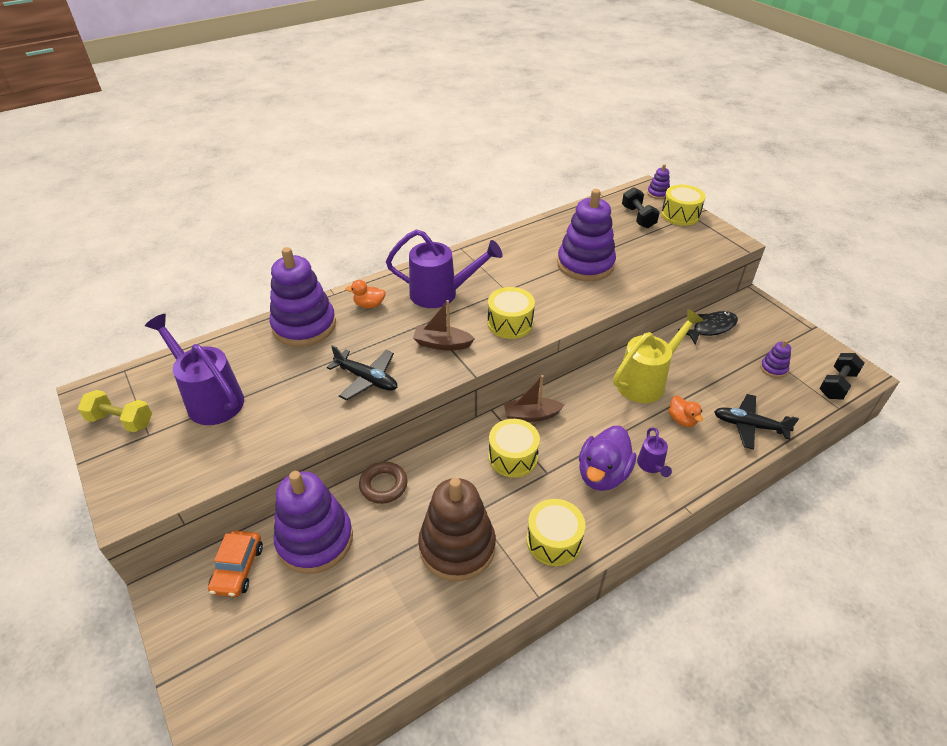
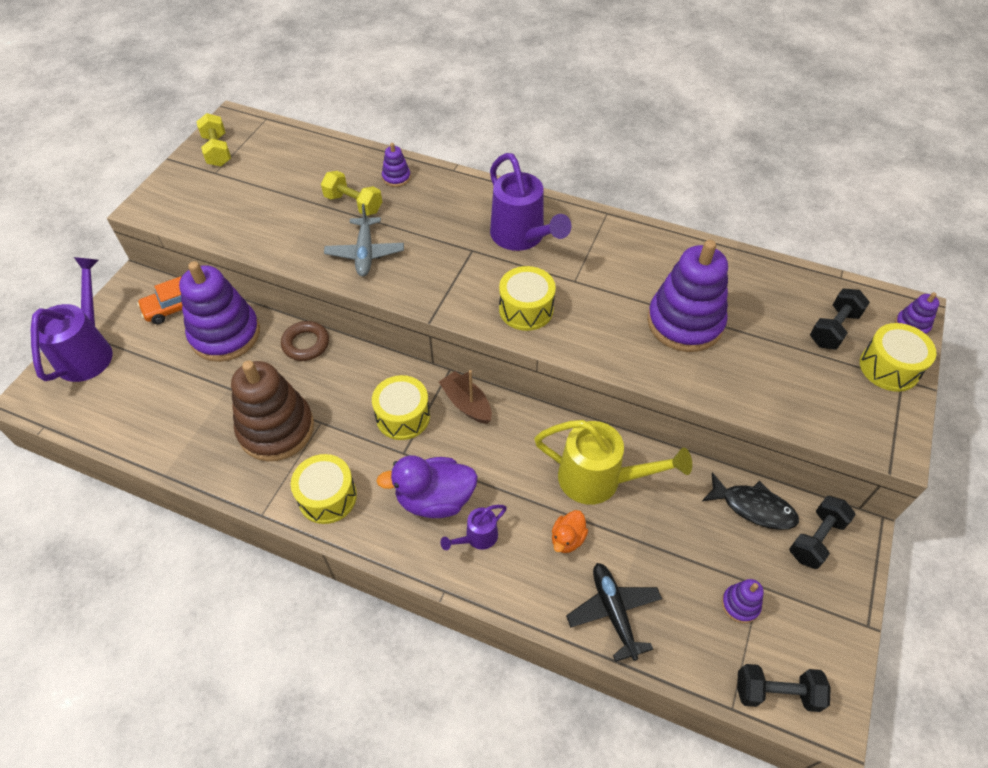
camera: 55 degrees right, 10 degrees up
(210, 399) = (272, 179): purple watering can -> purple watering can (88, 351)
(304, 326) = (396, 177): purple stacking toy -> purple stacking toy, size x0.44
(304, 362) = (353, 204): none -> yellow dumbbell
(366, 379) = (365, 253): black plane -> grey plane
(369, 305) = (459, 200): orange duck -> none
(442, 344) = (452, 276): brown boat -> none
(747, 316) = (816, 539): none -> black dumbbell

